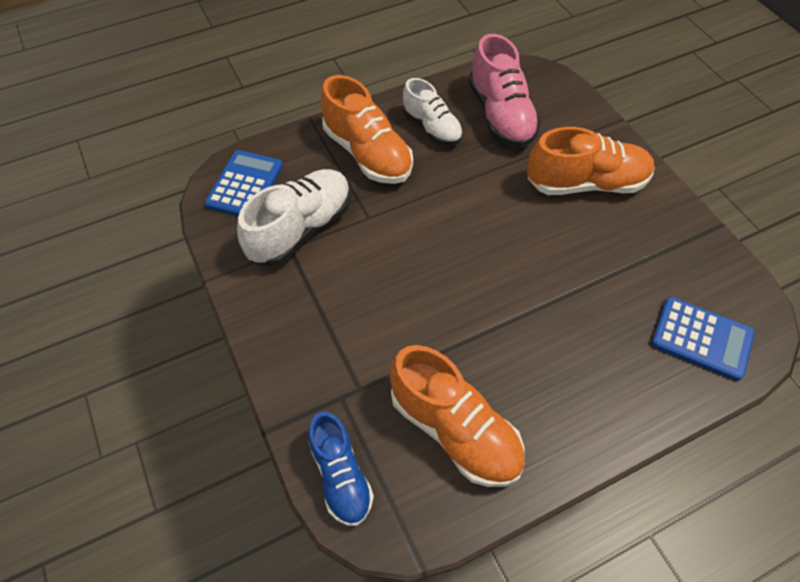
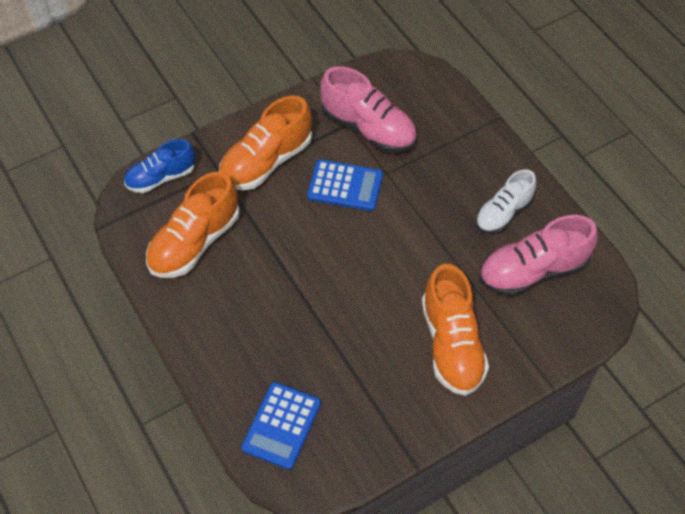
camera: 85 degrees right, 0 degrees up
(245, 185) = (410, 85): blue calculator -> blue calculator (345, 186)
(301, 229) = (368, 128): white shoe -> pink shoe
(367, 153) = (460, 166): orange shoe -> orange shoe (266, 161)

